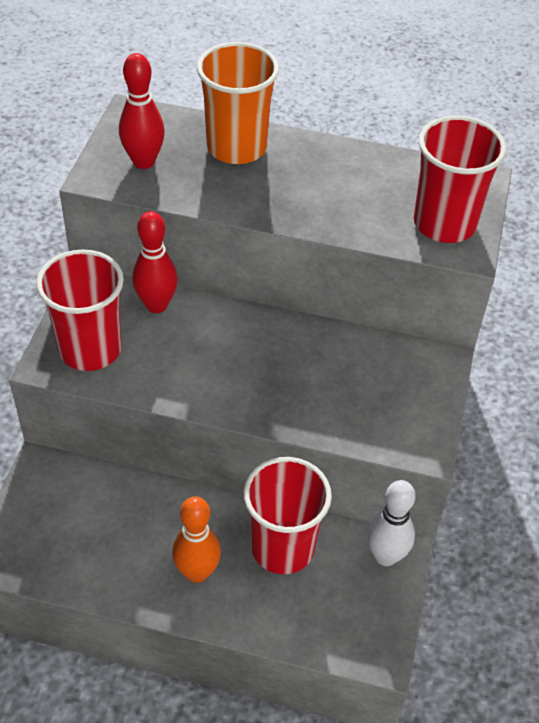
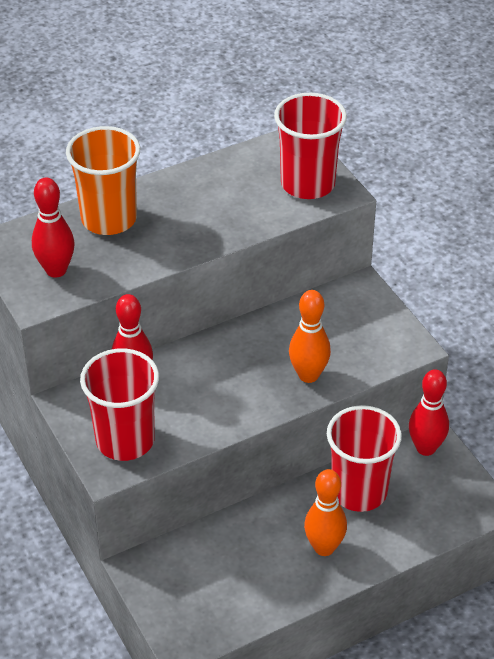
camera: 40 degrees left, 5 degrees down
(300, 404) = (308, 375): none -> orange bowling pin
(385, 556) = (425, 448): white bowling pin -> red bowling pin

